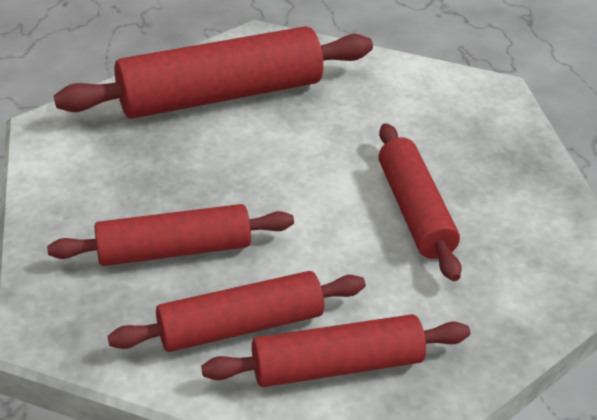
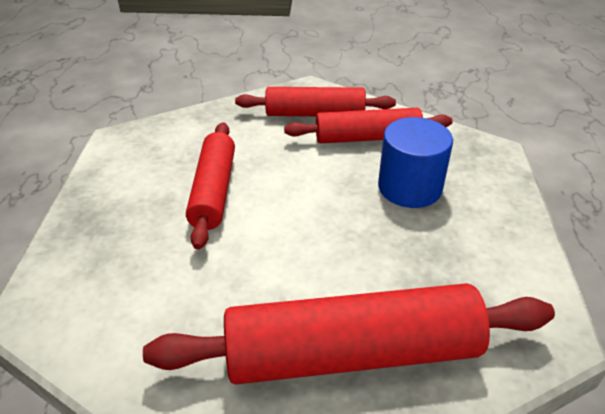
camera: 165 degrees left, 0 degrees up
(174, 250) = (409, 187): red rolling pin -> blue cylinder

